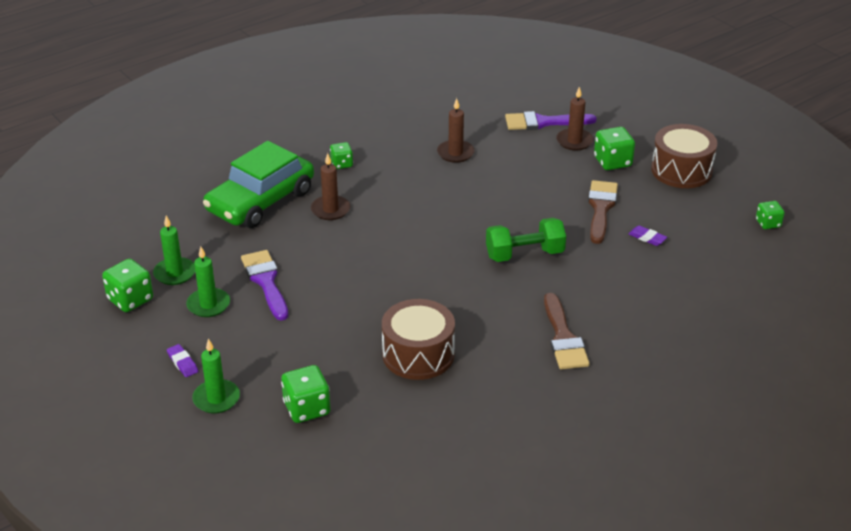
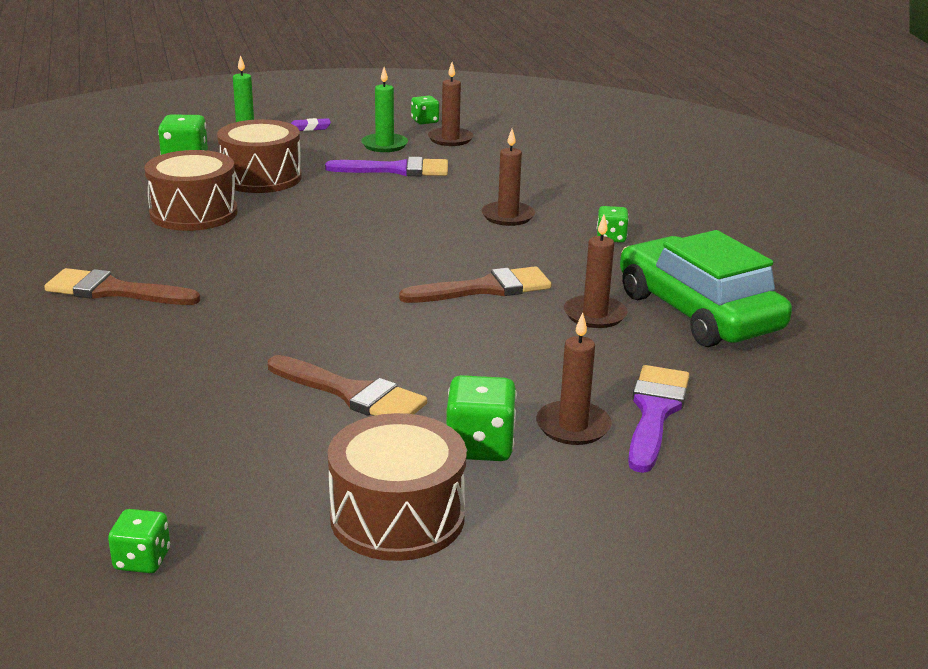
camera: 110 degrees right, 10 degrees down
(130, 300) = (425, 121): green dice -> green dice, size x0.62
(175, 273) = (450, 139): green candle -> brown candle
(261, 201) = (554, 187): green car -> green car (697, 312)
(324, 347) = (261, 178): none -> brown drum
(450, 195) = (485, 289): none -> brown brush
(524, 254) = (301, 307): green dumbbell -> none
(647, 238) = (238, 411): purple eraser -> none

